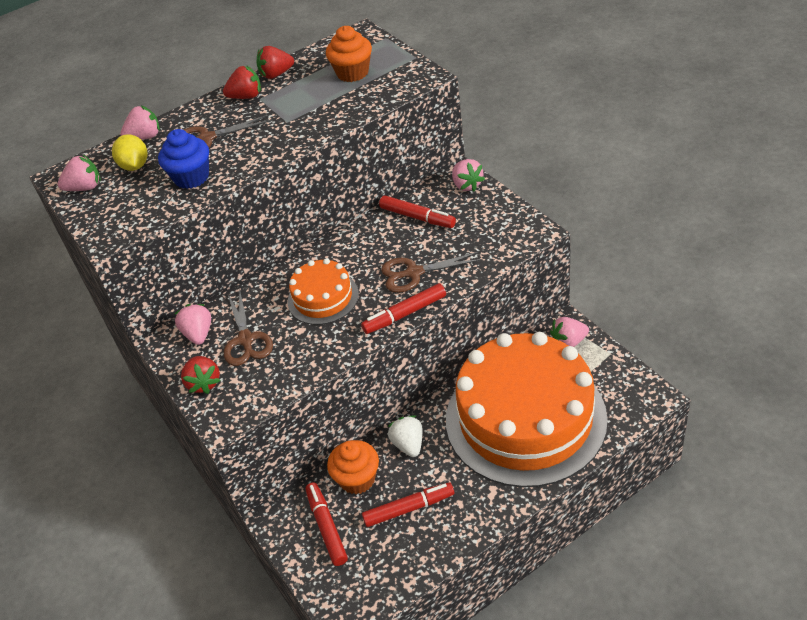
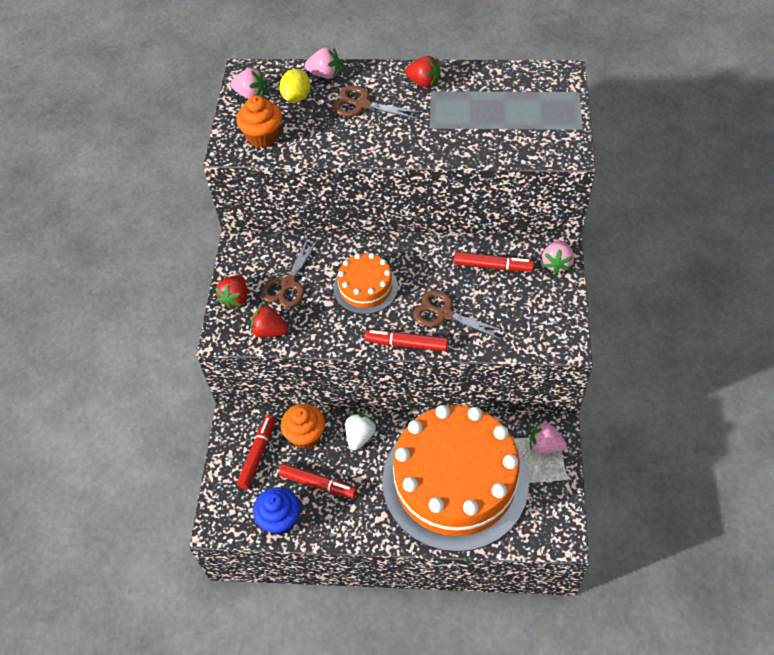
camera: 35 degrees right, 10 degrees up
(191, 177) = (322, 134): blue cupcake -> blue cupcake (280, 519)
(198, 334) = (264, 256): pink strawberry -> none
(276, 74) = (464, 74): red strawberry -> red strawberry (270, 331)
(352, 73) = (519, 112): orange cupcake -> orange cupcake (263, 136)
(417, 217) = (492, 266): red marker -> red marker turned 60 degrees counterclockwise

